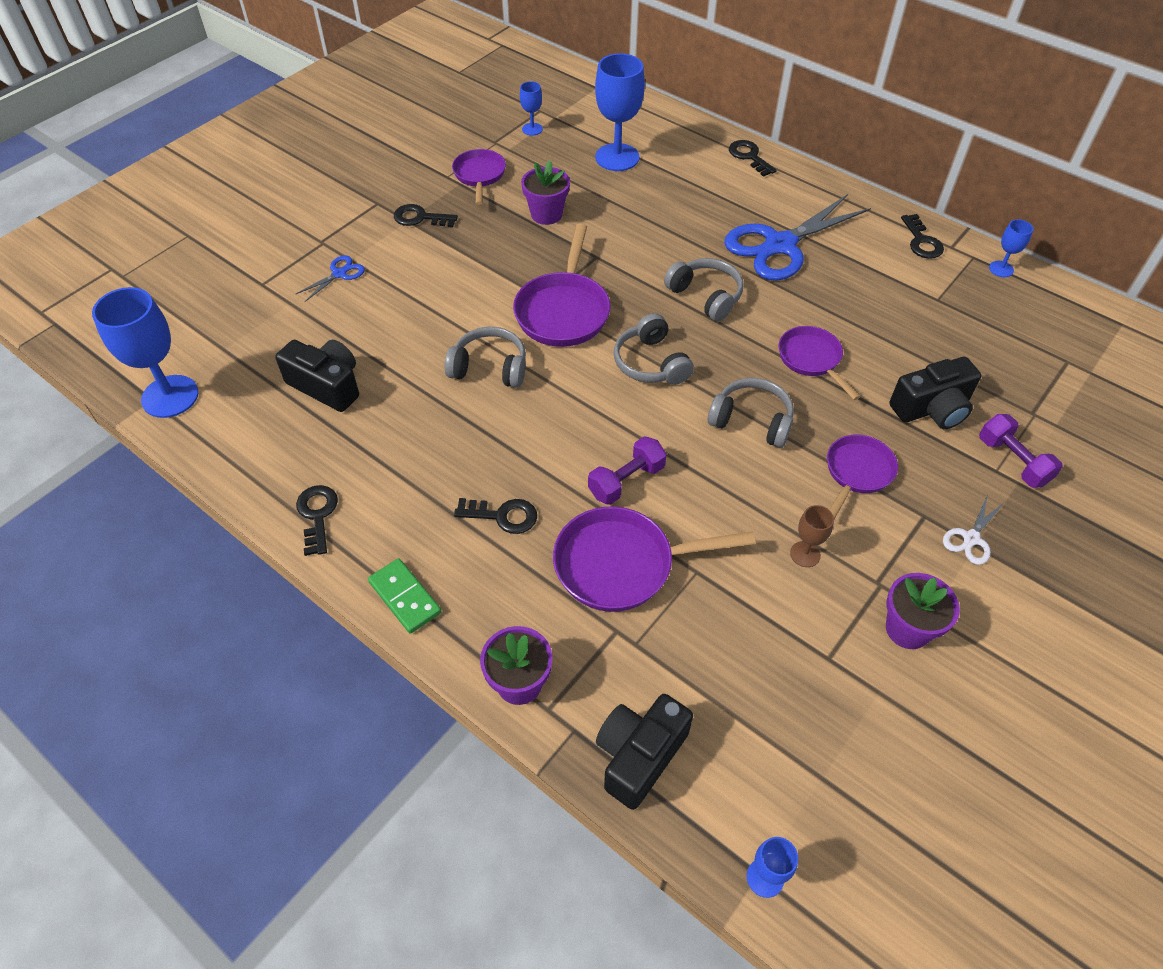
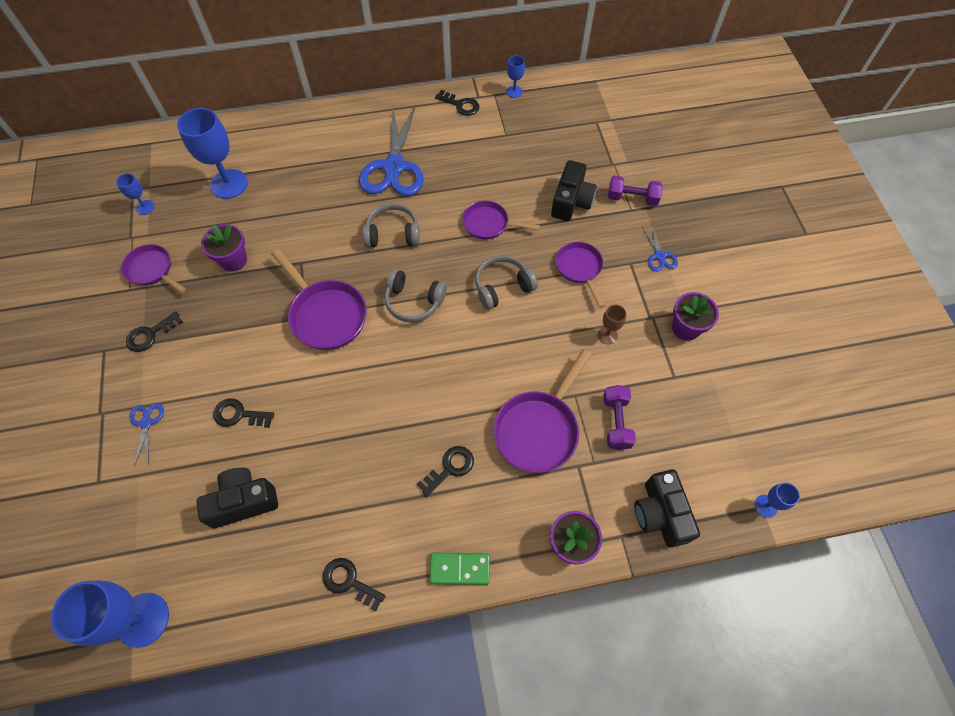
camera: 50 degrees left, 10 degrees up
(489, 368) = (329, 391): grey headphones -> none
(626, 481) = (485, 382): purple dumbbell -> purple dumbbell (616, 422)
(749, 156) = (309, 121): black key -> black key (239, 415)
(971, 538) = (659, 256): white scissors -> blue scissors

